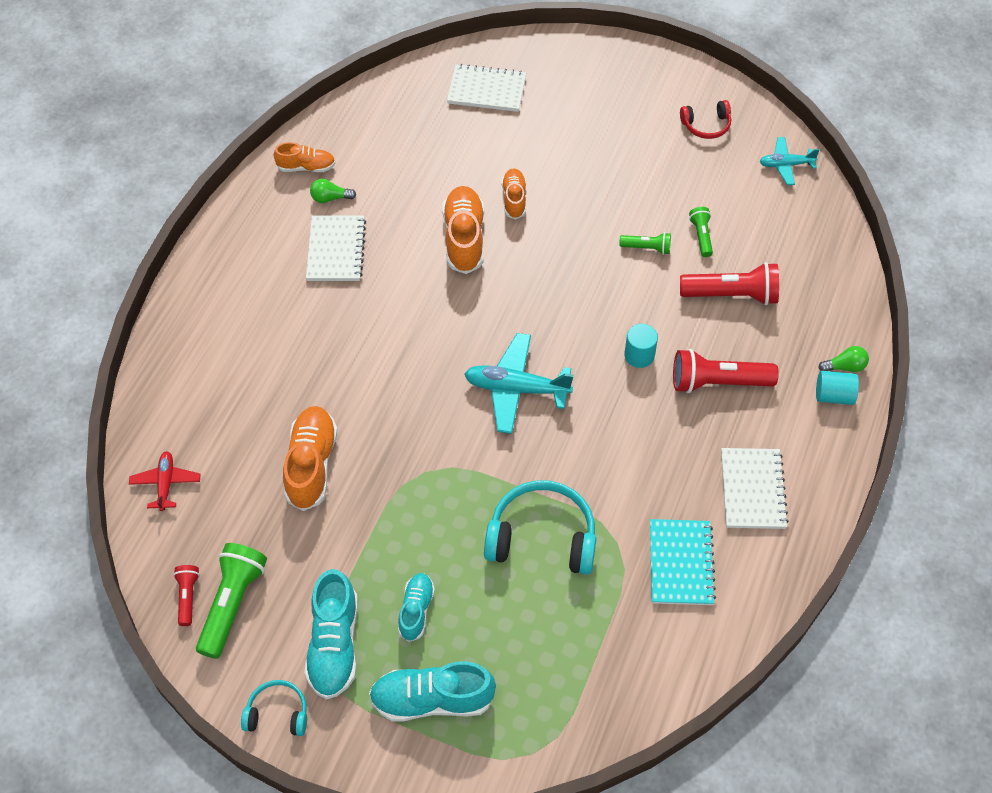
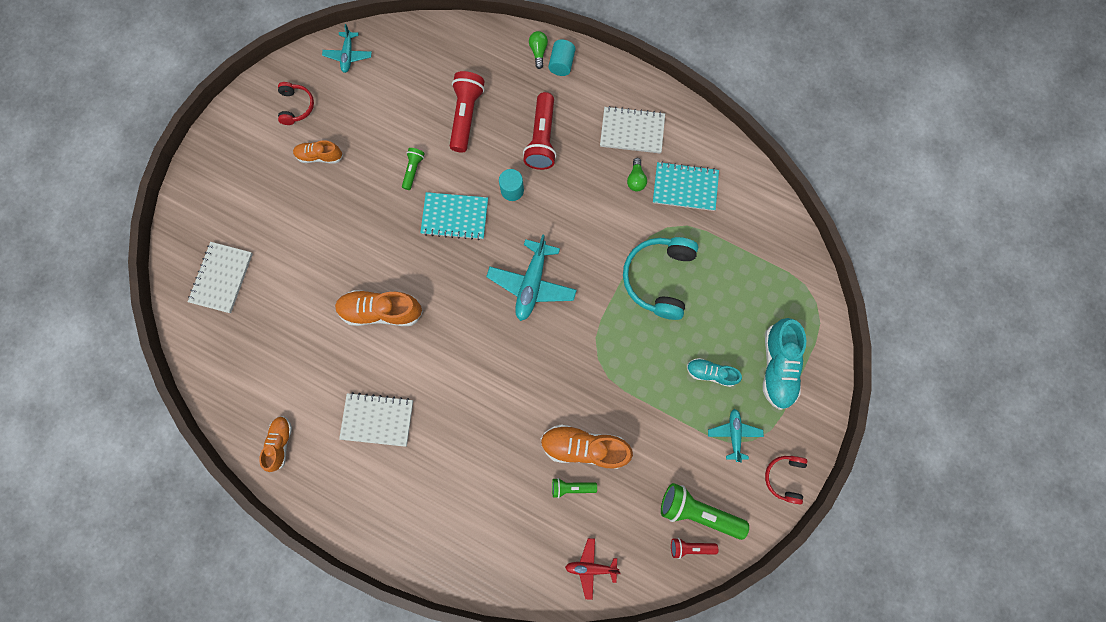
camera: 85 degrees left, 20 degrees up
(277, 713) = (784, 477): turquoise headphones -> red headphones
(330, 198) = (320, 422): green light bulb -> green light bulb (636, 179)
(334, 644) = (734, 434): turquoise shoe -> turquoise plane
(514, 199) = (347, 267): orange shoe -> orange shoe (320, 156)
(593, 297) = (455, 217): none -> turquoise notebook
(701, 236) = (408, 129): green flashlight -> green flashlight (571, 487)

